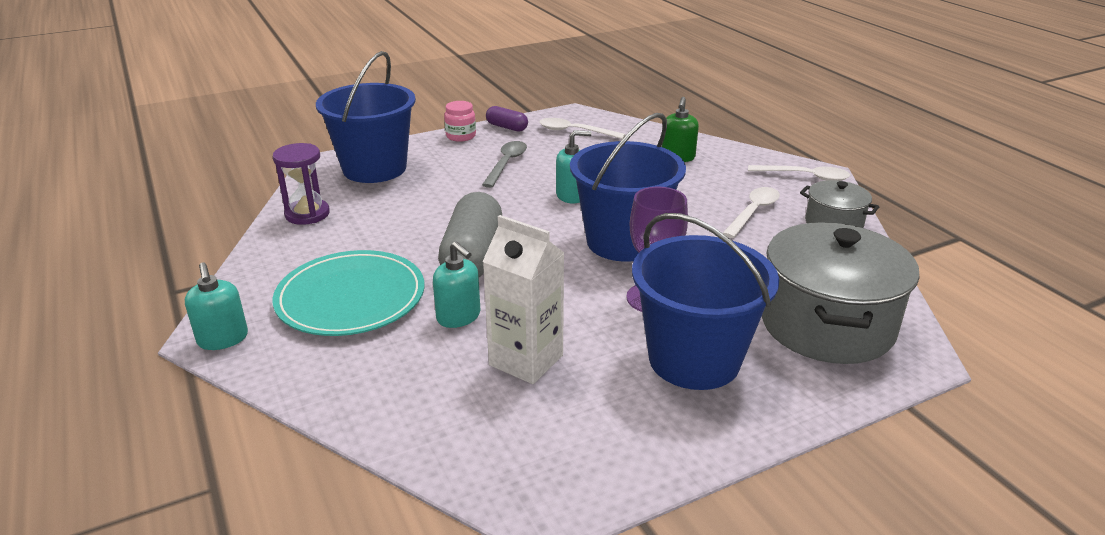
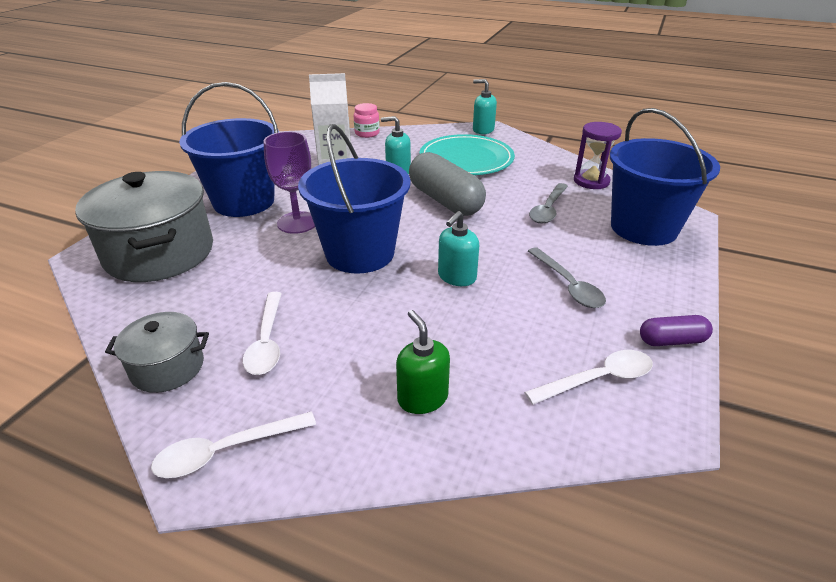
camera: 140 degrees right, 5 degrees up
(404, 209) = (548, 209): none -> grey spoon
(461, 136) = (676, 299): pink jar -> pink jar (367, 133)

